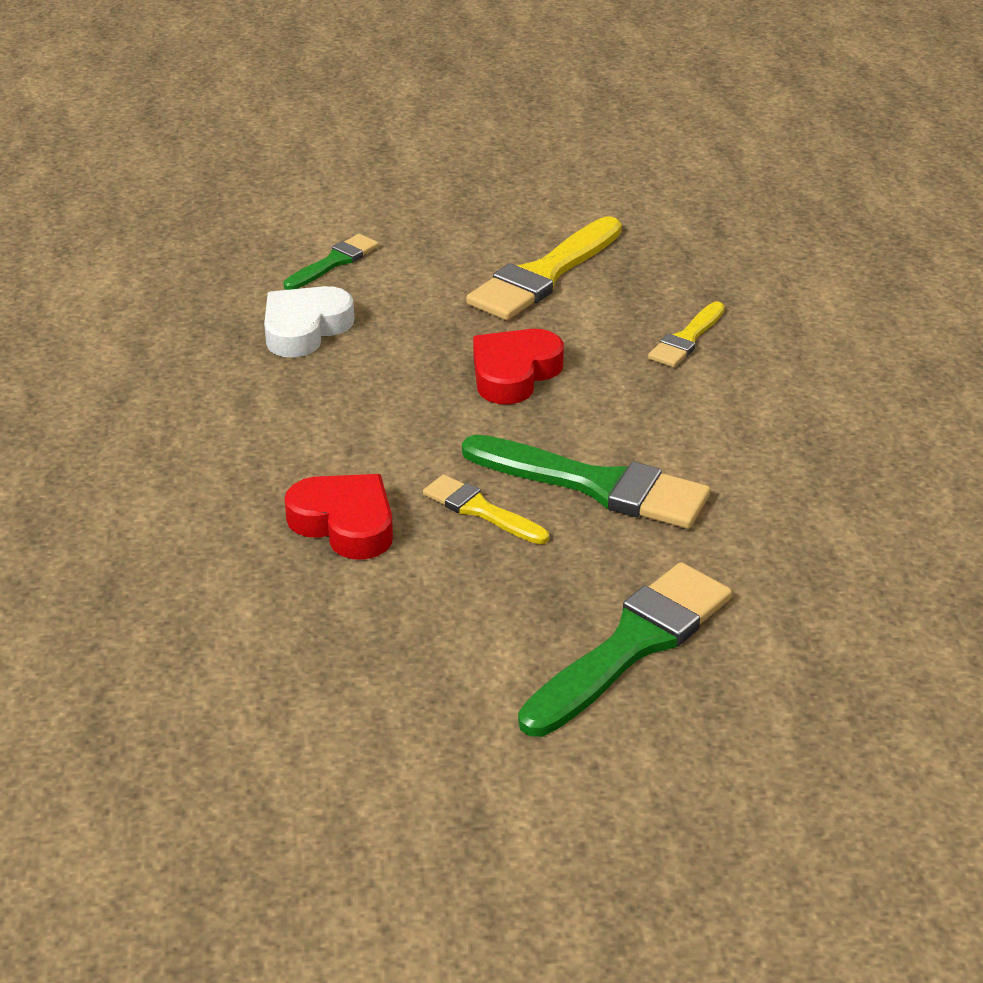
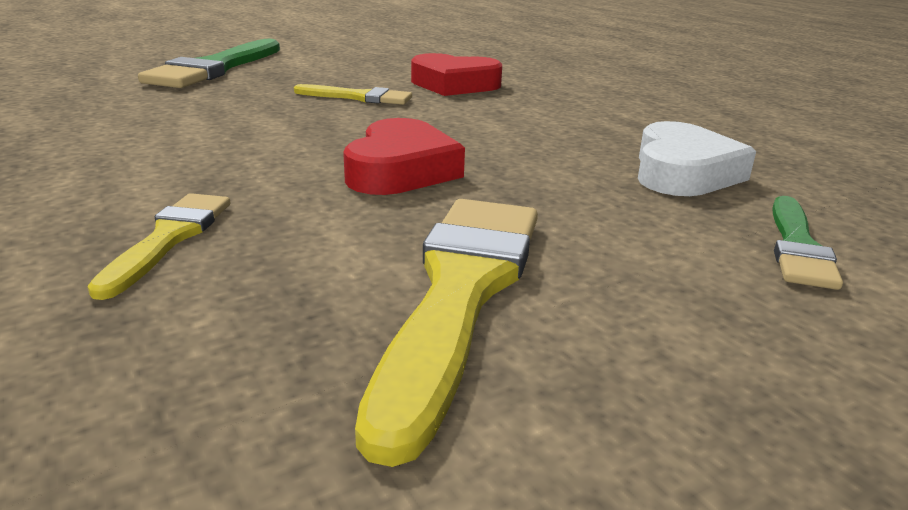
camera: 155 degrees right, 10 degrees down
(596, 485) = (265, 116): green brush -> none

